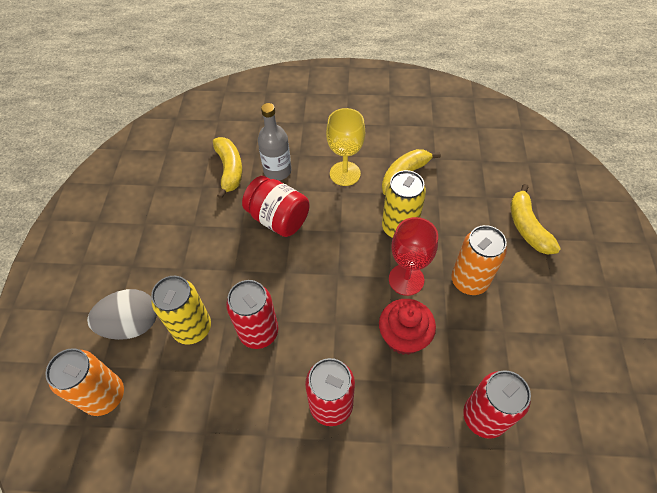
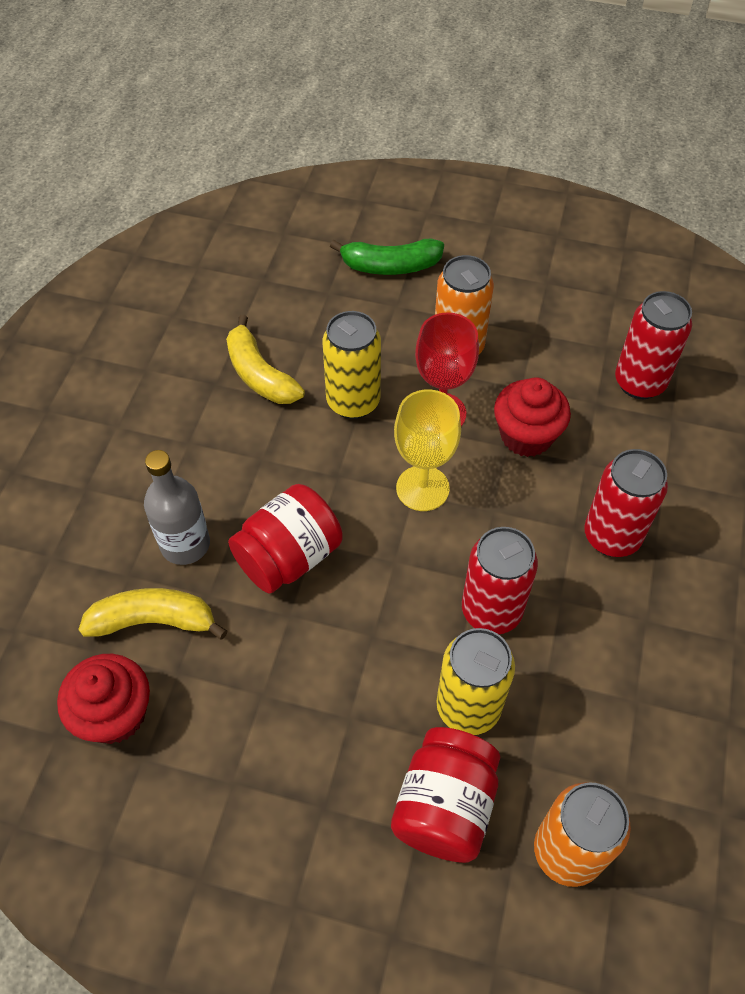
camera: 80 degrees left, 0 degrees up
(132, 324) = (444, 806): grey egg -> red jar
(178, 168) = (115, 714): none -> red cupcake
(345, 173) = (227, 448): yellow goblet -> yellow goblet (422, 488)
(527, 227) = (390, 266): yellow banana -> green banana

